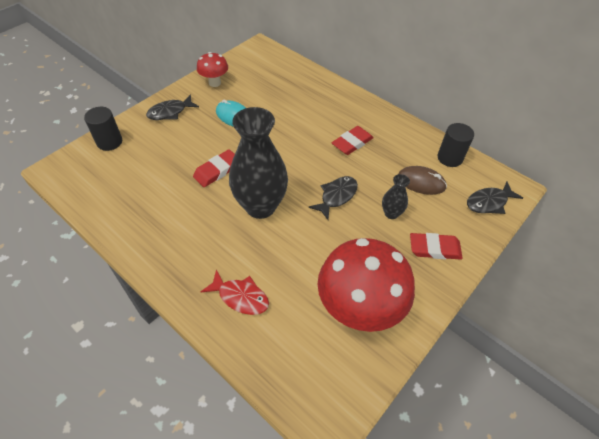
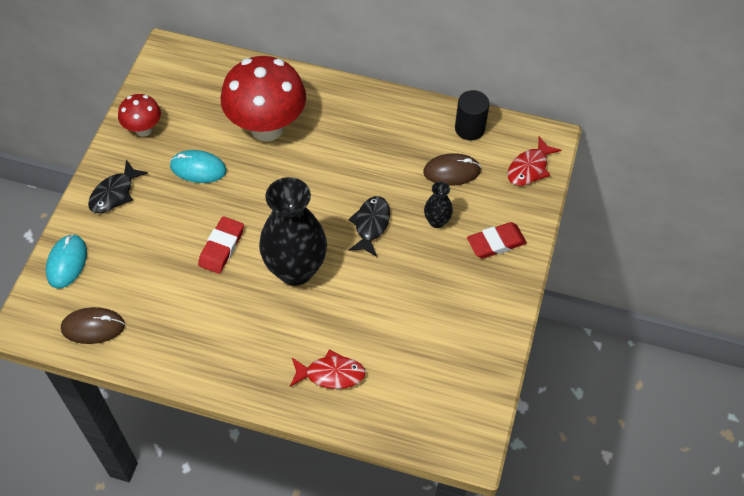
camera: 25 degrees left, 5 degrees up
(94, 189) = (93, 327): none -> brown mouse
(109, 142) = (67, 262): black cylinder -> turquoise mouse
(352, 143) = (355, 151): red eraser -> none
(358, 309) = (451, 336): red mushroom -> red mushroom (267, 128)
(489, 202) = (529, 168): black fish -> red fish

